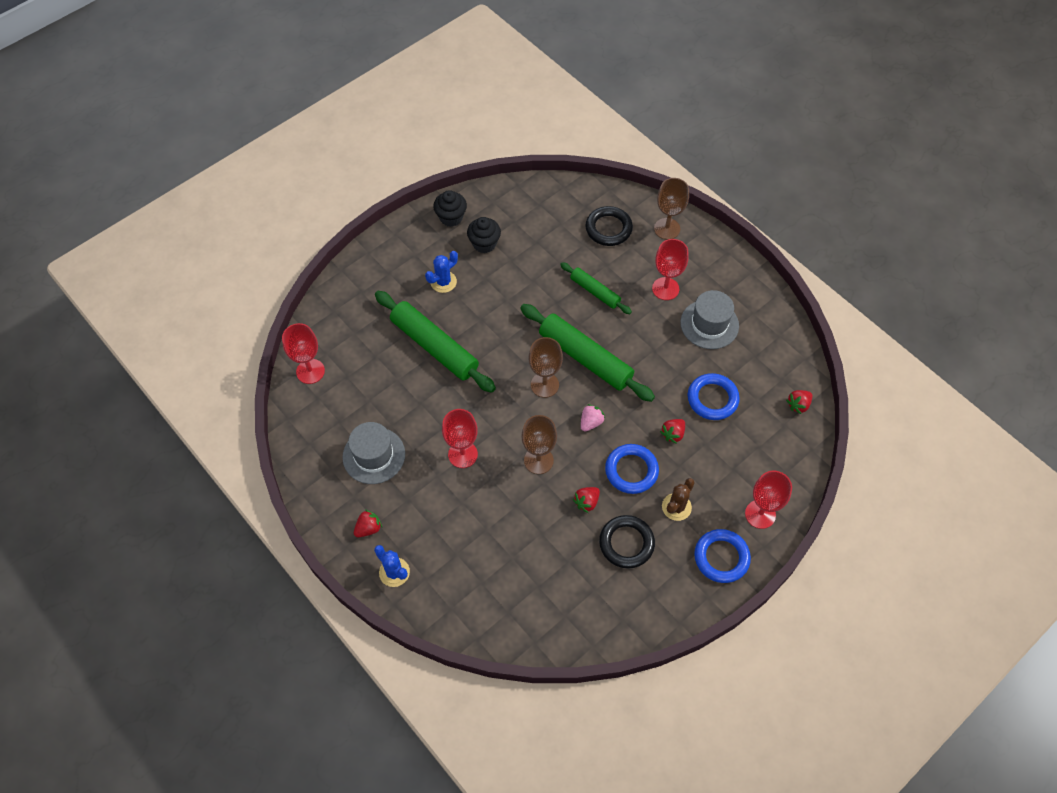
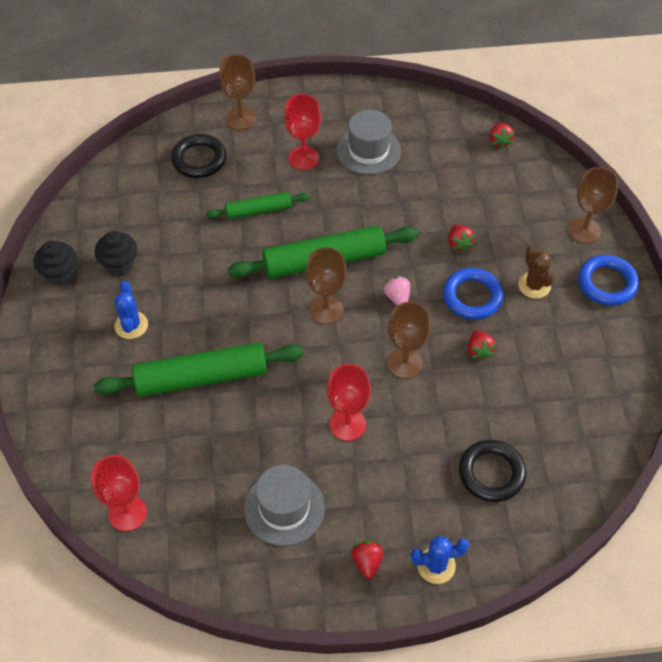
camera: 55 degrees left, 5 degrees down
(626, 543) = (544, 345): black ring -> black ring (491, 473)
(712, 399) = (446, 194): blue ring -> none
(760, 514) = (584, 231): red goblet -> brown goblet

